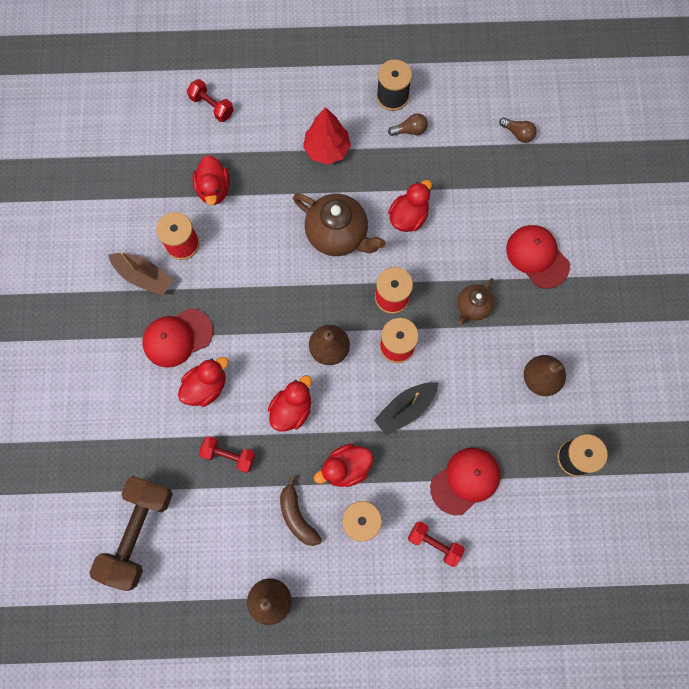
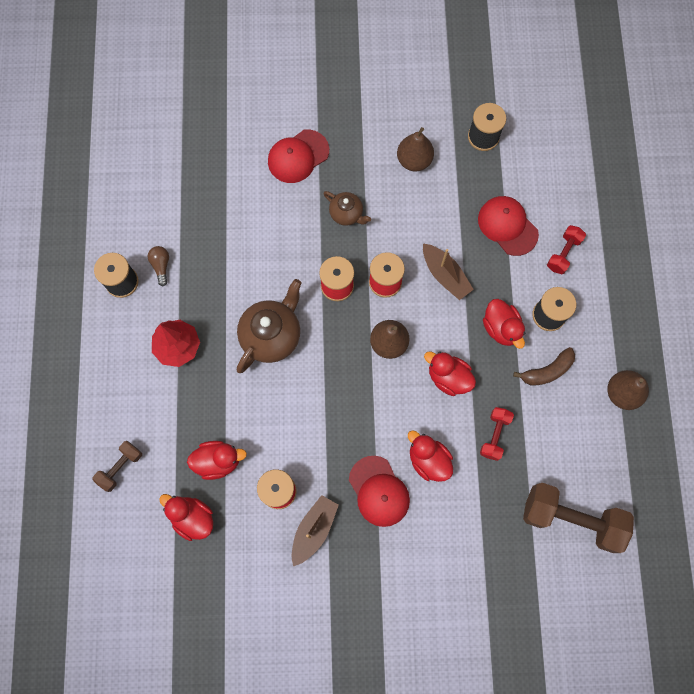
camera: 90 degrees left, 0 degrees up
(212, 106) = (120, 467): red dumbbell -> brown dumbbell
(405, 409) = (445, 275): black boat -> brown boat
(408, 217) = (254, 269): red duck -> red duck (192, 518)
(518, 133) = (170, 166): brown light bulb -> none

